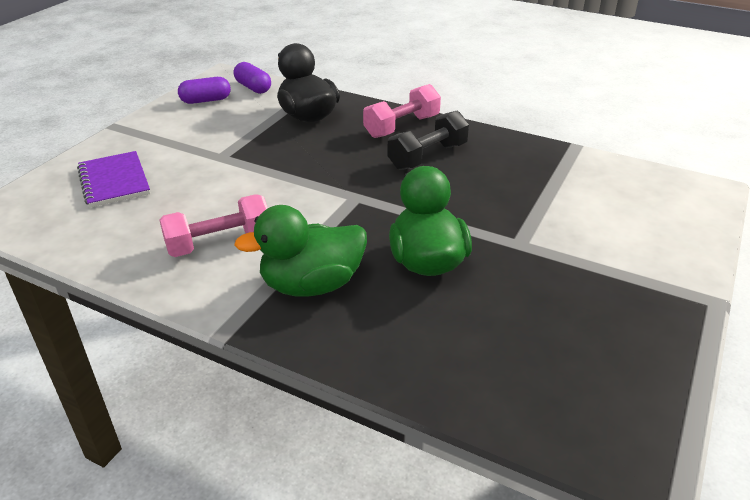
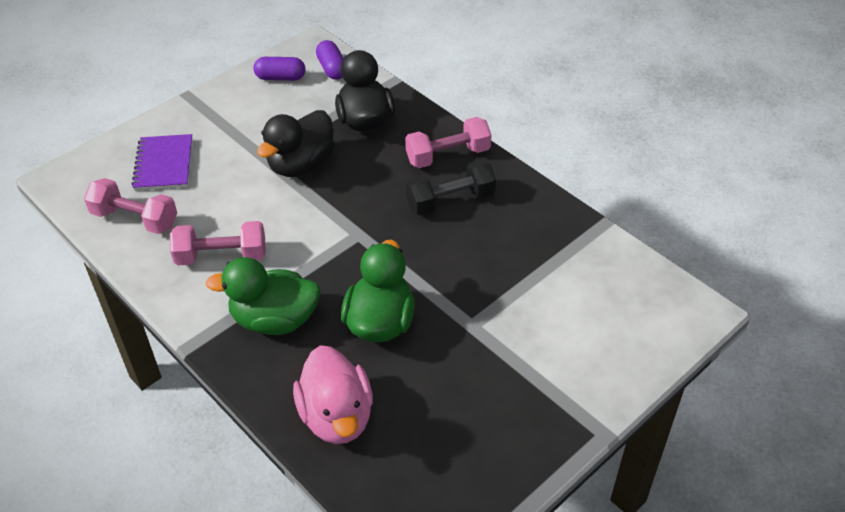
camera: 20 degrees right, 10 degrees up
(101, 231) = (135, 219): none -> pink dumbbell
(264, 156) = (301, 165): none -> black duck
(438, 357) = (337, 416): none -> pink duck

